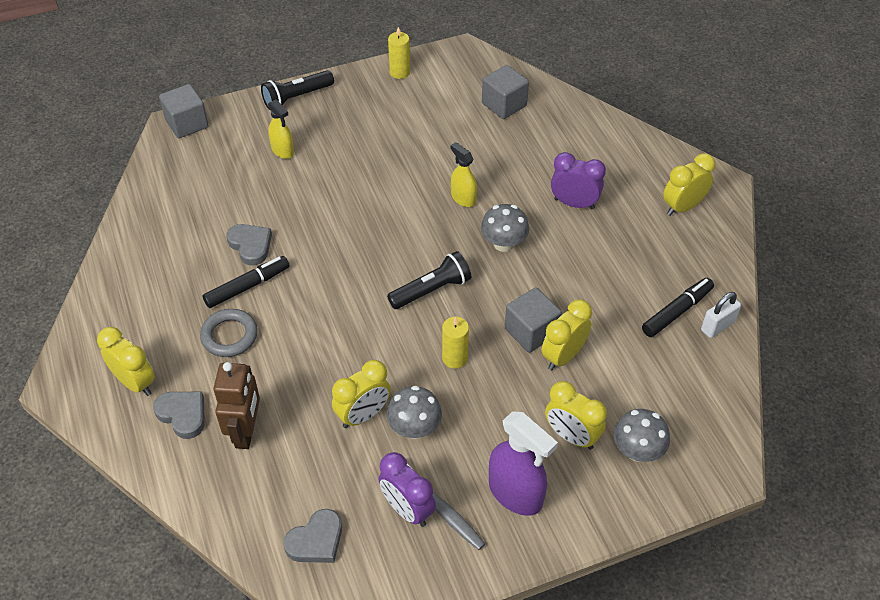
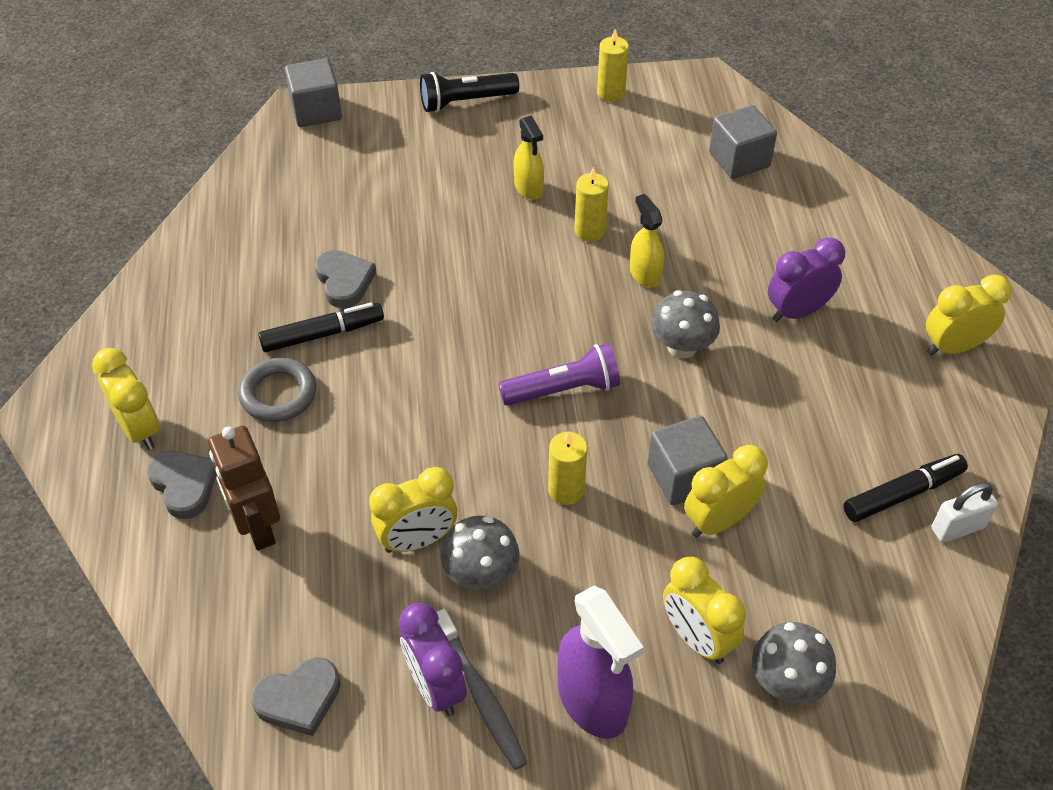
camera: 15 degrees right, 0 degrees up
(246, 432) = (257, 527): brown robot -> brown robot turned 135 degrees clockwise
(283, 151) = (425, 167): yellow spray bottle -> yellow spray bottle (528, 188)
(415, 175) = (589, 231): none -> yellow candle
(432, 290) = (563, 390): black flashlight -> purple flashlight
(574, 203) = (797, 311): purple clock -> purple clock turned 60 degrees counterclockwise

